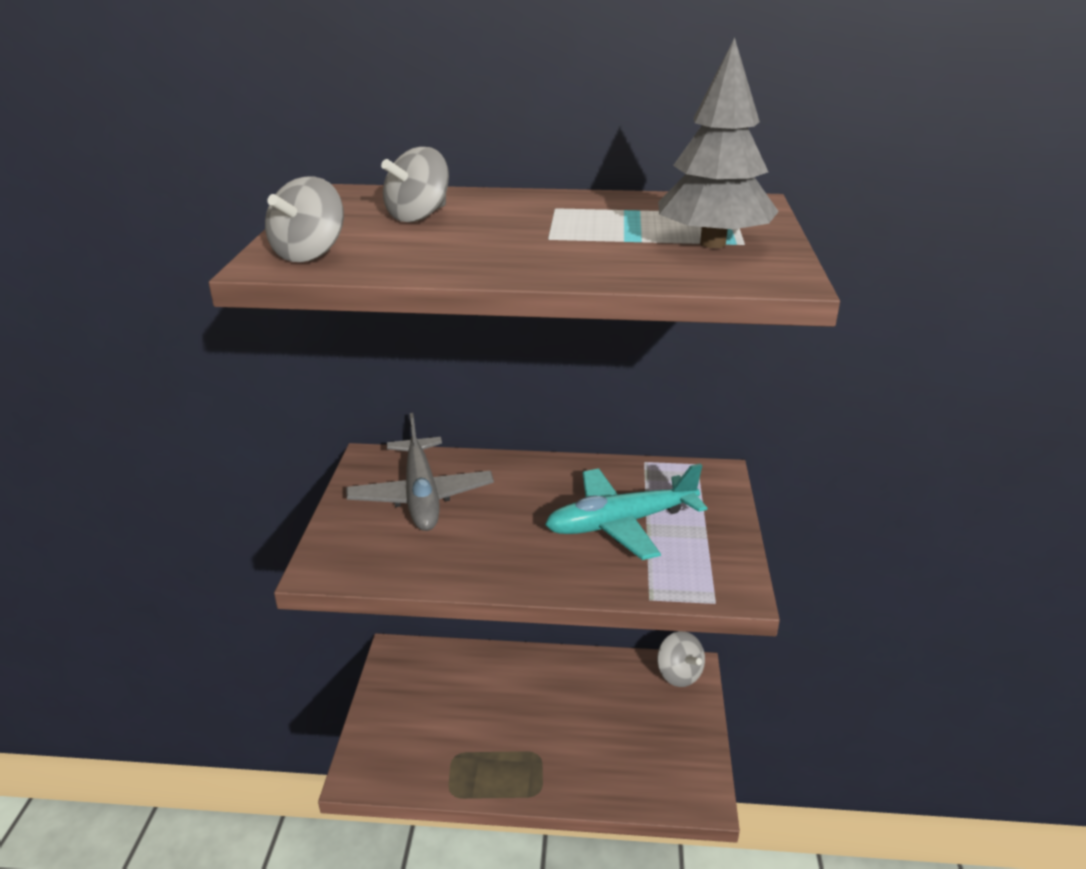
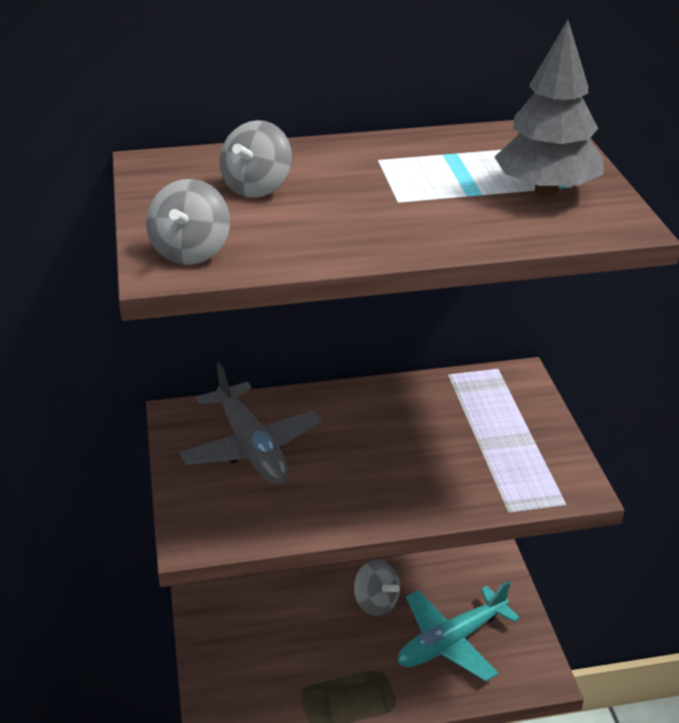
camera: 15 degrees left, 5 degrees up
(620, 523) = (453, 442): turquoise plane -> turquoise plane (451, 641)
(679, 674) = (486, 567): grey spinning top -> grey spinning top (376, 602)

